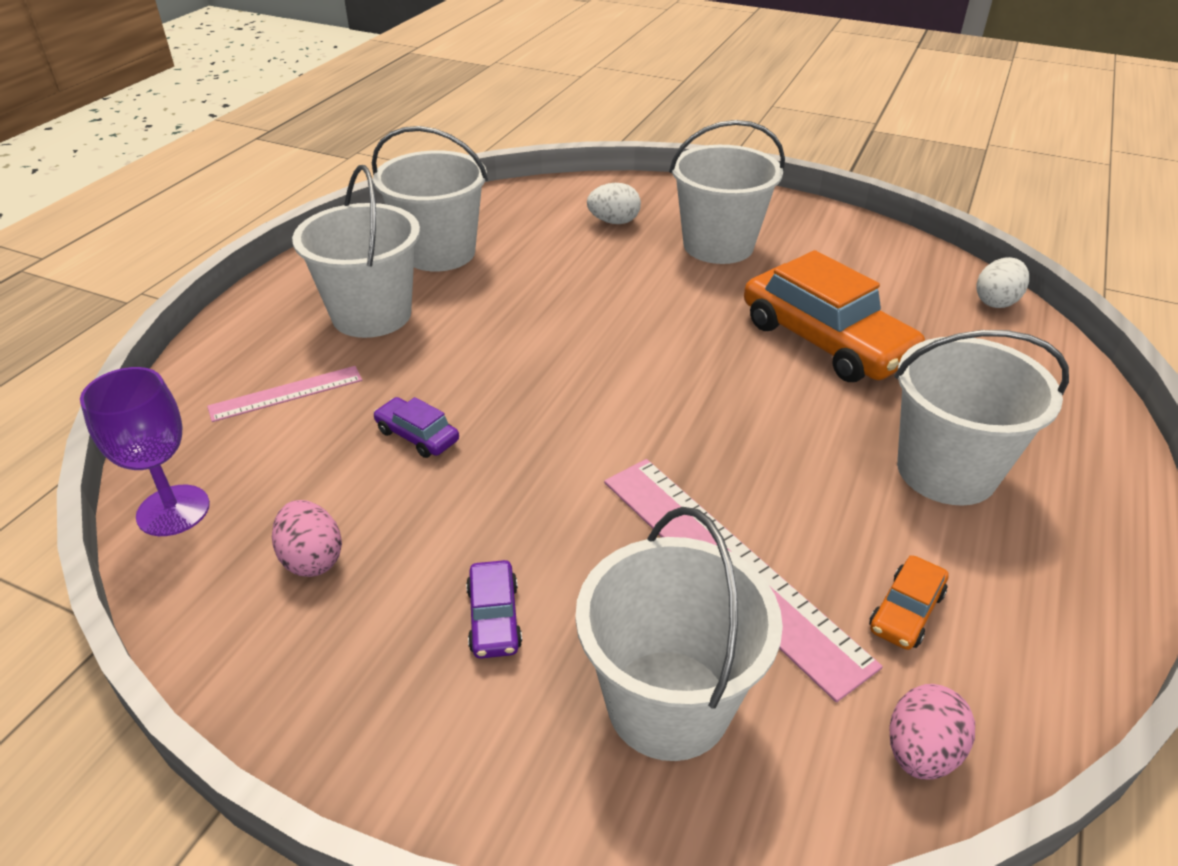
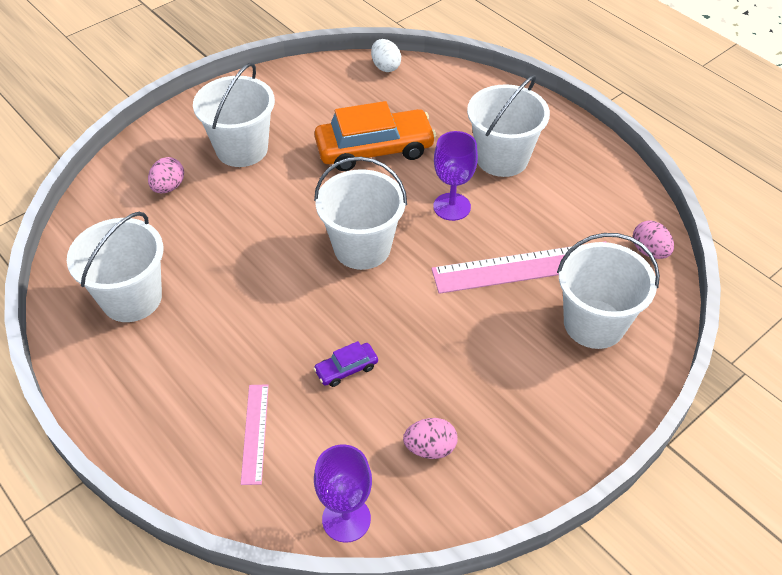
camera: 65 degrees left, 10 degrees up
(371, 315) = (189, 361): white bucket -> white bucket (362, 248)
(494, 618) = (514, 374): purple car -> none
(614, 222) = (168, 187): white egg -> pink egg
(787, 446) = (452, 207): none -> purple goblet
(906, 611) = (579, 218): orange car -> none

